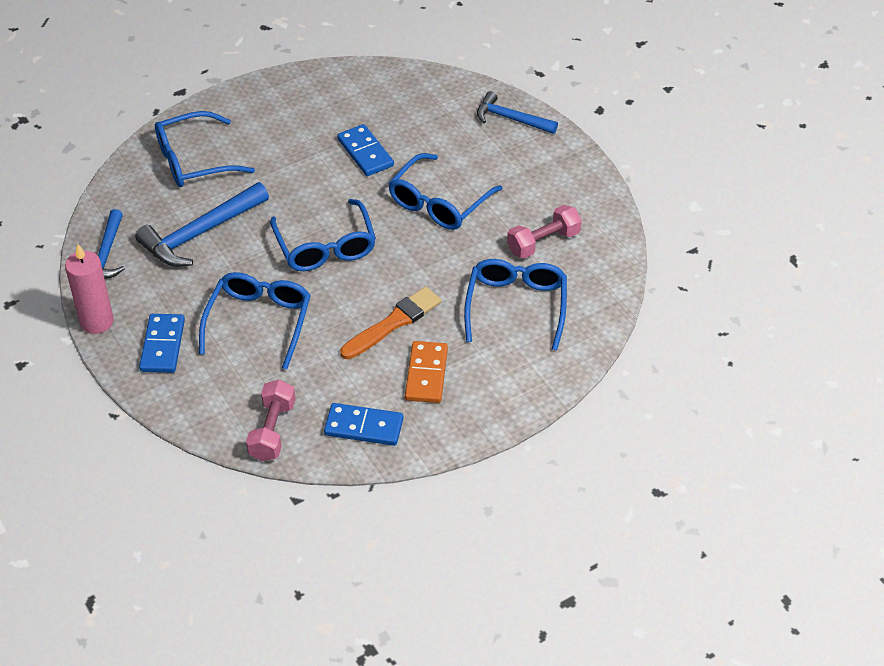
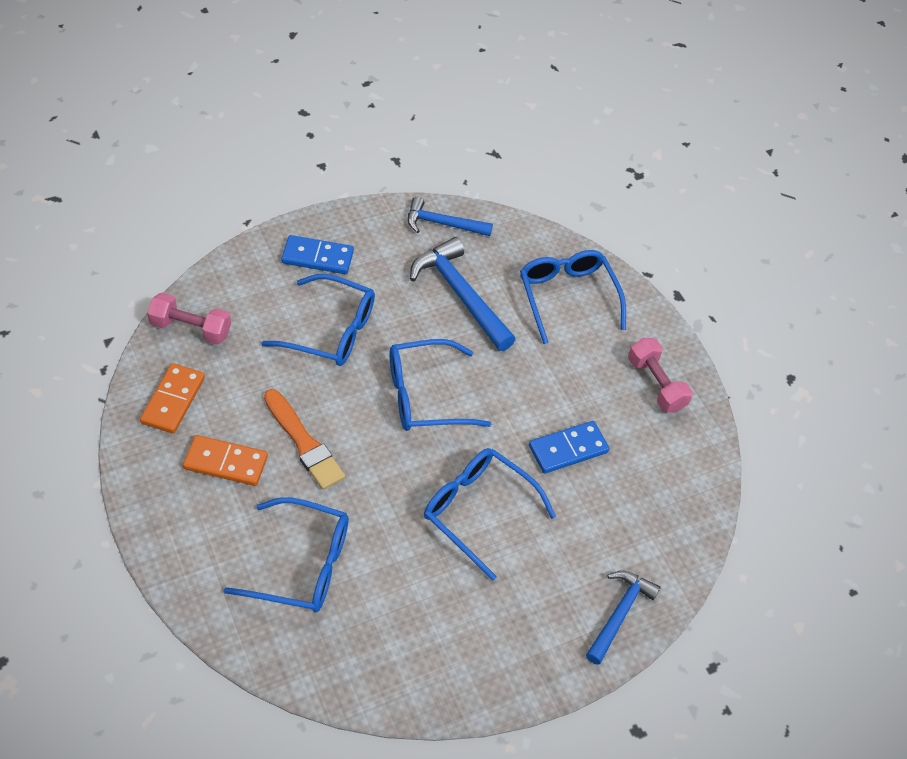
camera: 90 degrees right, 5 degrees up
(97, 322) = (358, 214): pink candle -> none
(364, 427) = (173, 400): blue domino -> orange domino
(543, 242) = (397, 612): pink dumbbell -> pink dumbbell (656, 384)

